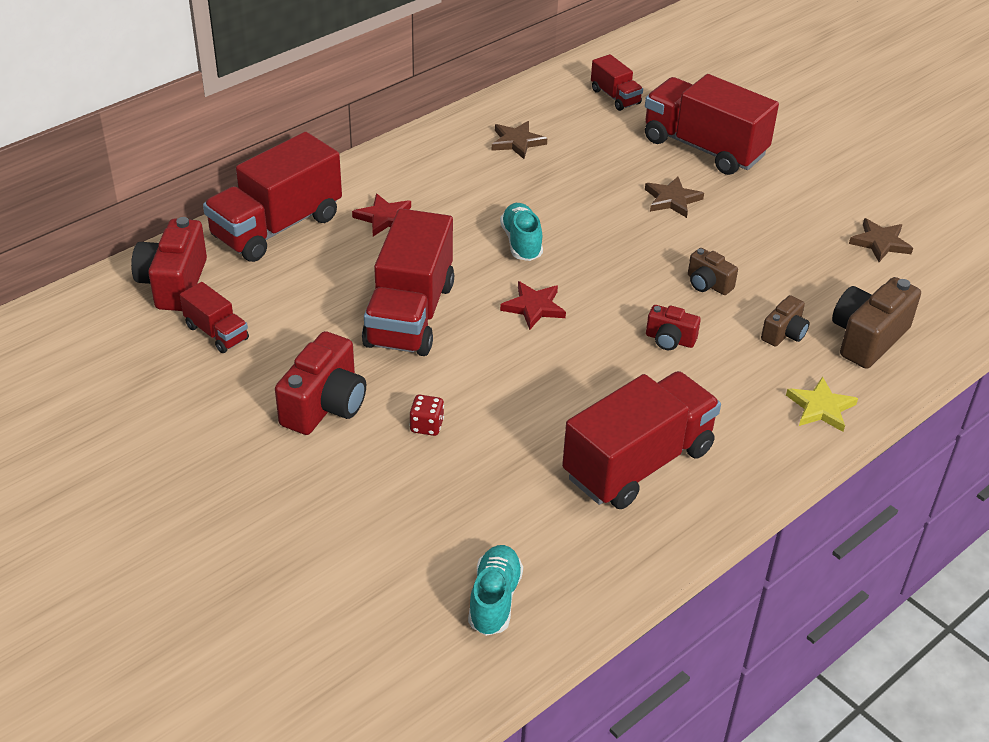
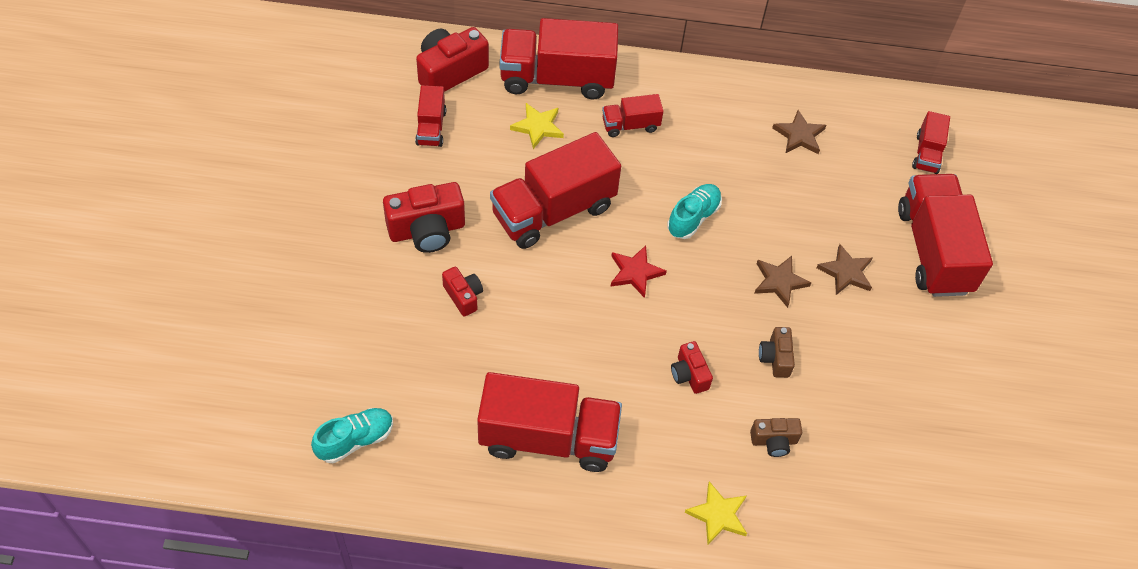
camera: 45 degrees right, 15 degrees up
(311, 269) = (538, 127): none -> yellow star
(384, 218) = (630, 125): red star -> red truck
(427, 426) = (463, 296): red dice -> red camera
(867, 338) = (828, 499): brown camera -> none
(880, 243) = (955, 440): brown star -> brown star (779, 282)

